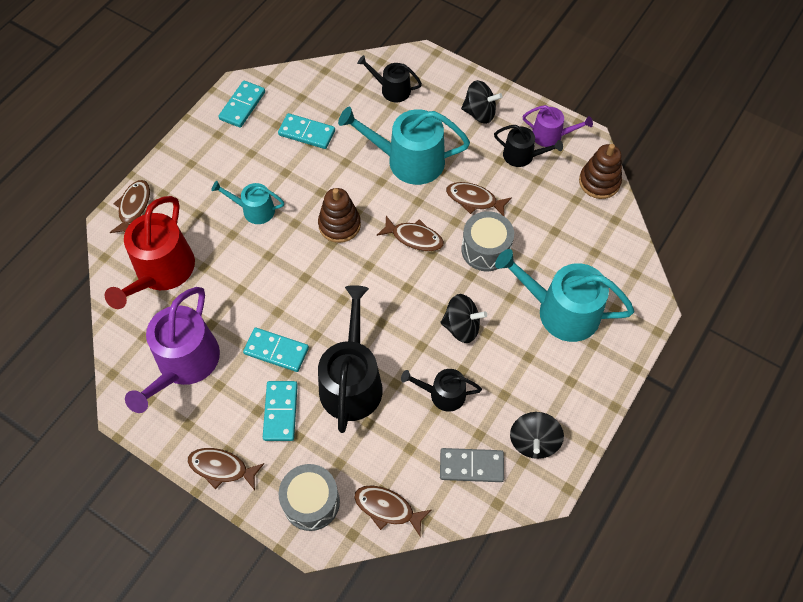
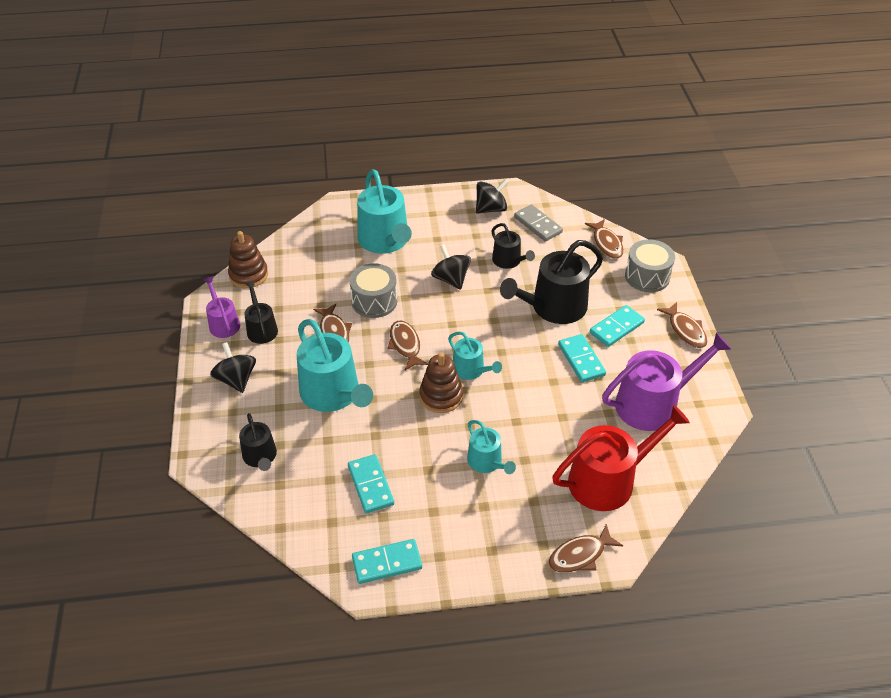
camera: 130 degrees left, 15 degrees down
(344, 263) = (471, 370): none -> turquoise watering can

